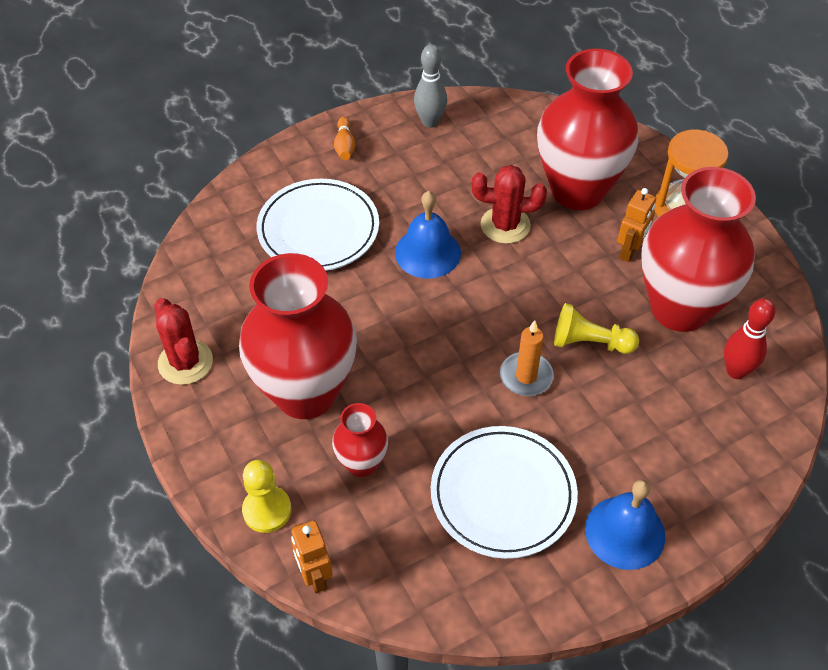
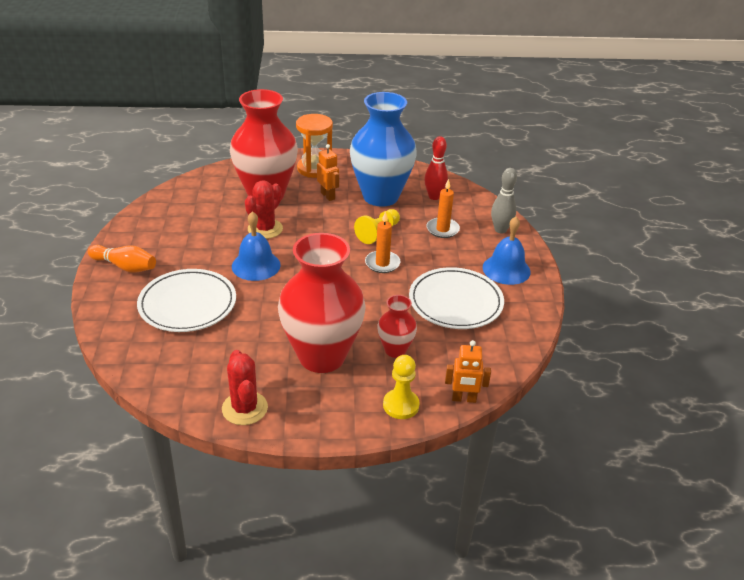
camera: 65 degrees left, 15 degrees down
(185, 362) = (245, 408): red cactus -> red cactus turned 75 degrees clockwise
(344, 146) = (125, 267): orange bowling pin -> orange bowling pin, size x1.55
(430, 122) = (147, 225): grey bowling pin -> grey bowling pin (500, 230)
(660, 414) = (442, 229): none -> orange candle
(679, 308) = (380, 196): red vase -> blue vase

